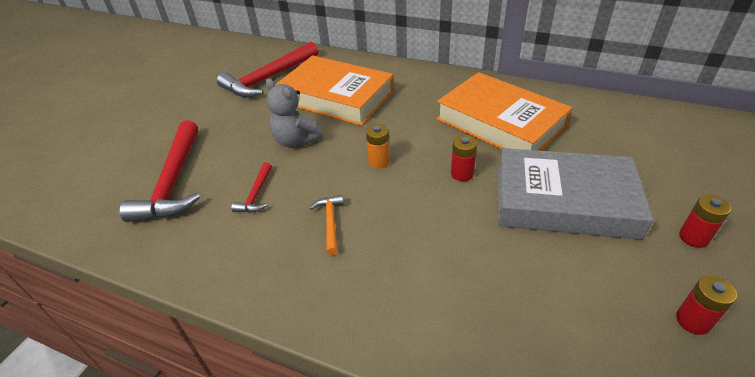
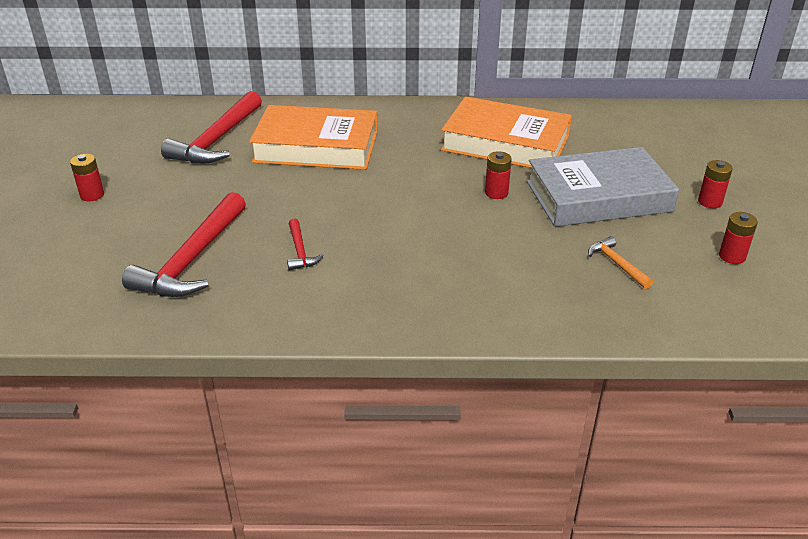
camera: 25 degrees left, 5 degrees down
(153, 108) = (92, 195): none -> red battery
(173, 182) = (192, 259): red hammer -> red hammer turned 45 degrees clockwise
(296, 140) = (303, 195): grey teddy bear -> none
(330, 222) = (397, 257): orange hammer -> orange hammer (617, 264)
(379, 161) = (408, 198): orange battery -> none

